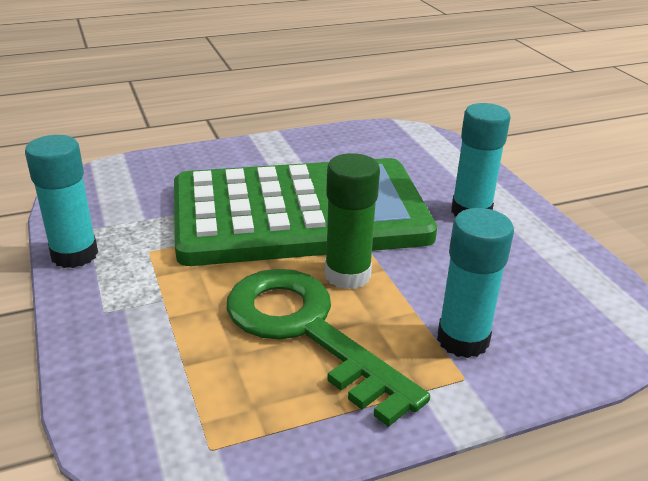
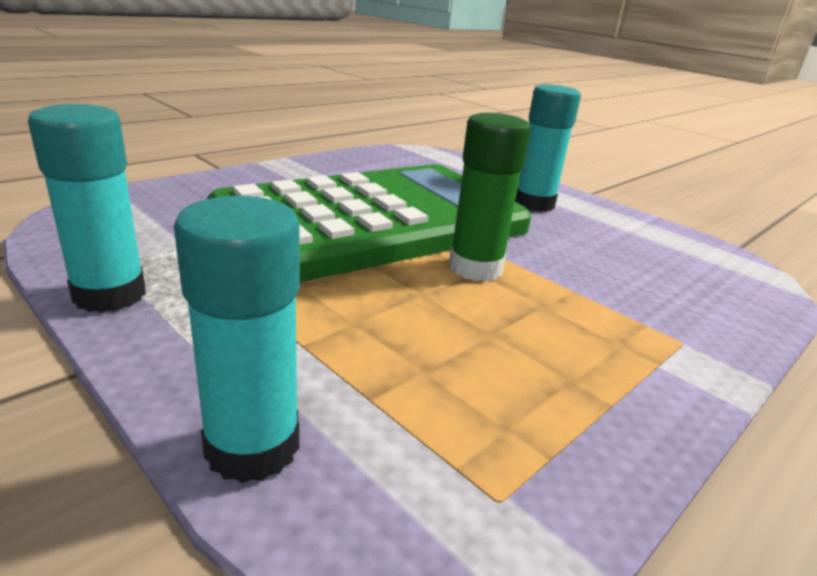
camera: 25 degrees left, 5 degrees down
(306, 330) = (484, 328): green key -> none
(462, 340) = (642, 307): turquoise glue stick -> turquoise glue stick (252, 446)

